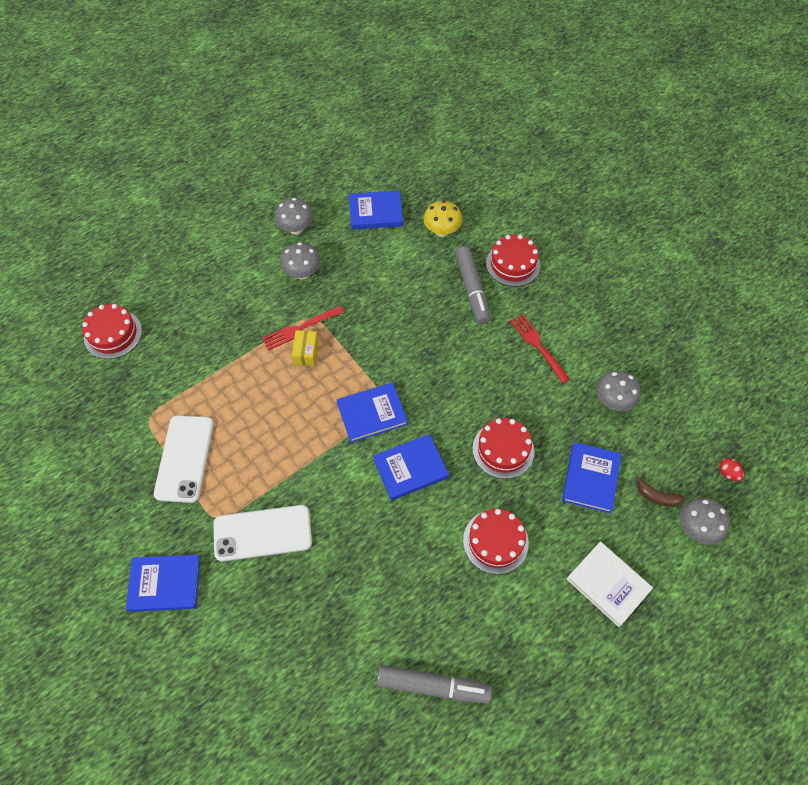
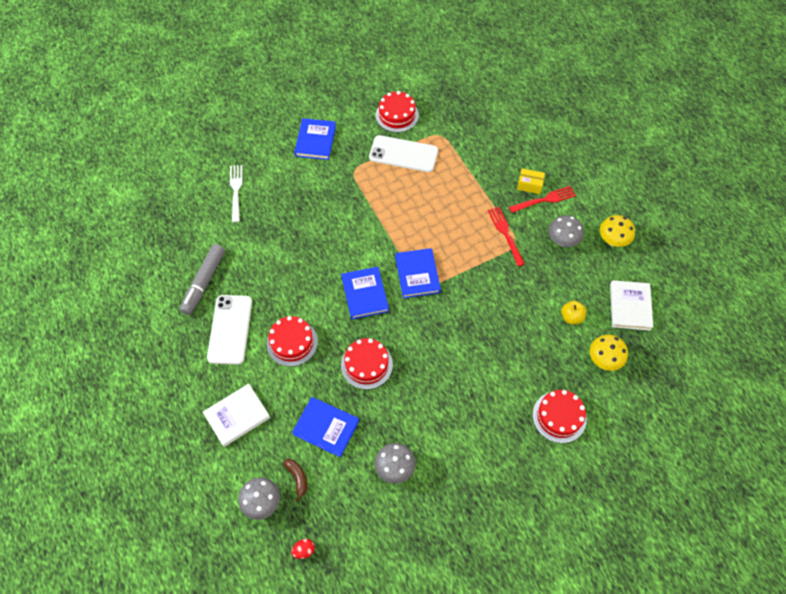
camera: 100 degrees right, 0 degrees up
(113, 334) = (515, 115): red cake -> red cake (397, 115)
(262, 533) = (336, 195): white phone -> white phone (230, 329)
(268, 683) = (236, 191): none -> white fork
(296, 229) = (612, 241): grey mushroom -> yellow mushroom
(306, 352) = (481, 235): yellow box -> yellow box (529, 185)
(375, 212) = (630, 306): blue book -> white book
(398, 260) = (571, 317): none -> yellow apple
(472, 289) = (532, 373): grey marker -> none
(538, 346) = (462, 417): red fork -> red fork (544, 200)
(656, 496) = (297, 478): brown banana -> brown banana turned 120 degrees clockwise

